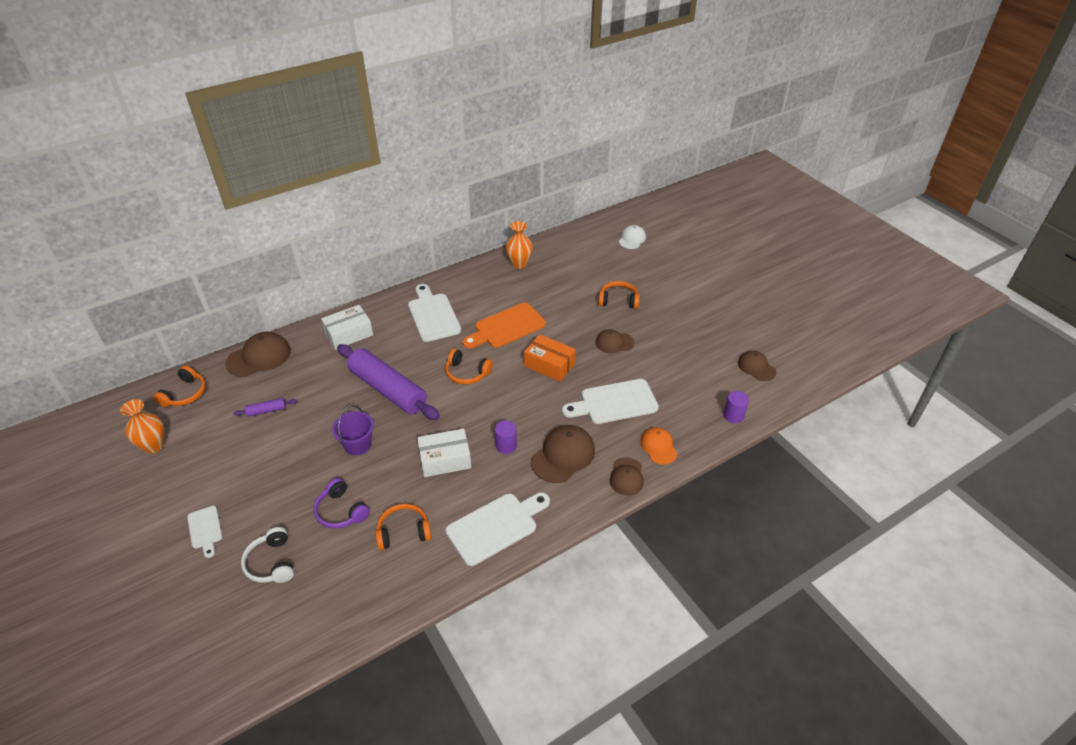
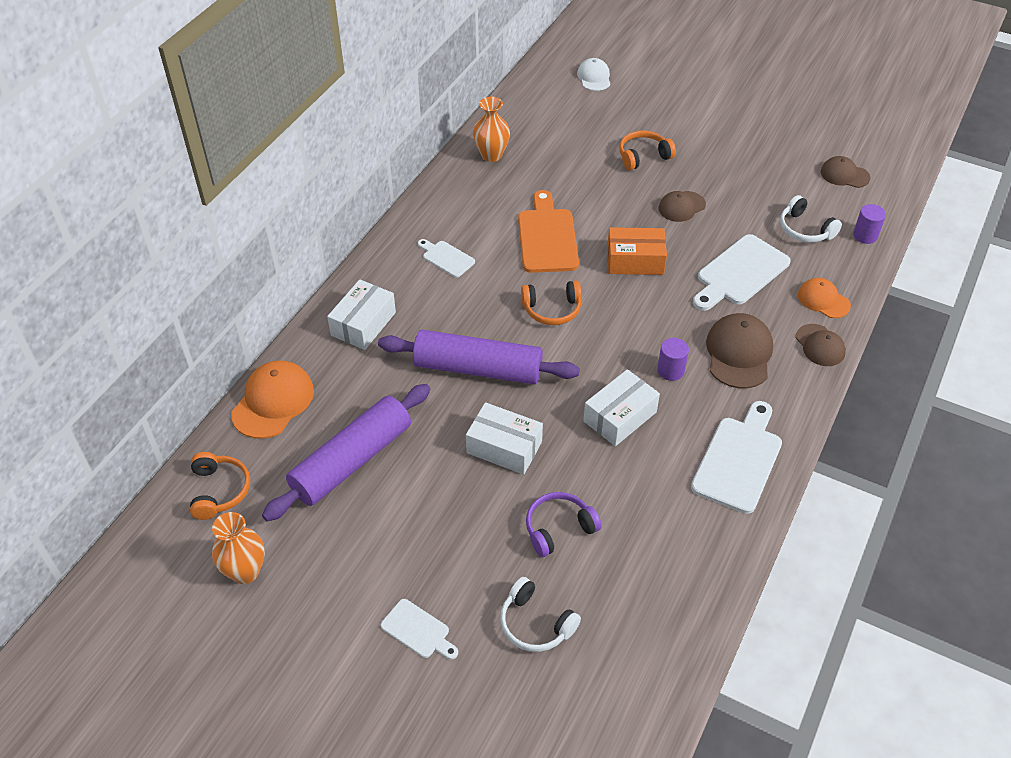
camera: 30 degrees left, 5 degrees up
(259, 357) = (273, 402): brown cap -> orange cap
(266, 410) = (351, 461): purple rolling pin -> purple rolling pin, size x2.48
(341, 511) = (559, 528): purple headphones -> purple headphones turned 135 degrees clockwise
(357, 444) = (504, 447): purple bucket -> white box
(403, 532) = (649, 515): orange headphones -> none
(433, 315) = (446, 258): white cutting board -> white cutting board, size x0.54
(506, 327) = (547, 237): orange cutting board -> orange cutting board turned 150 degrees clockwise
(690, 393) = (805, 229): none -> white headphones

